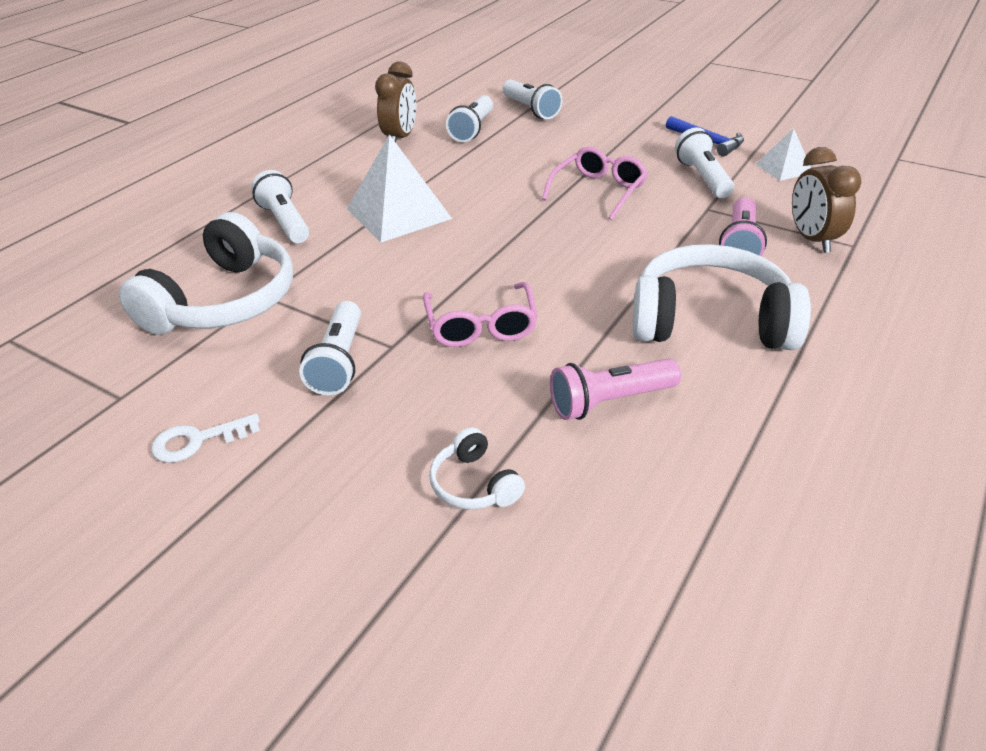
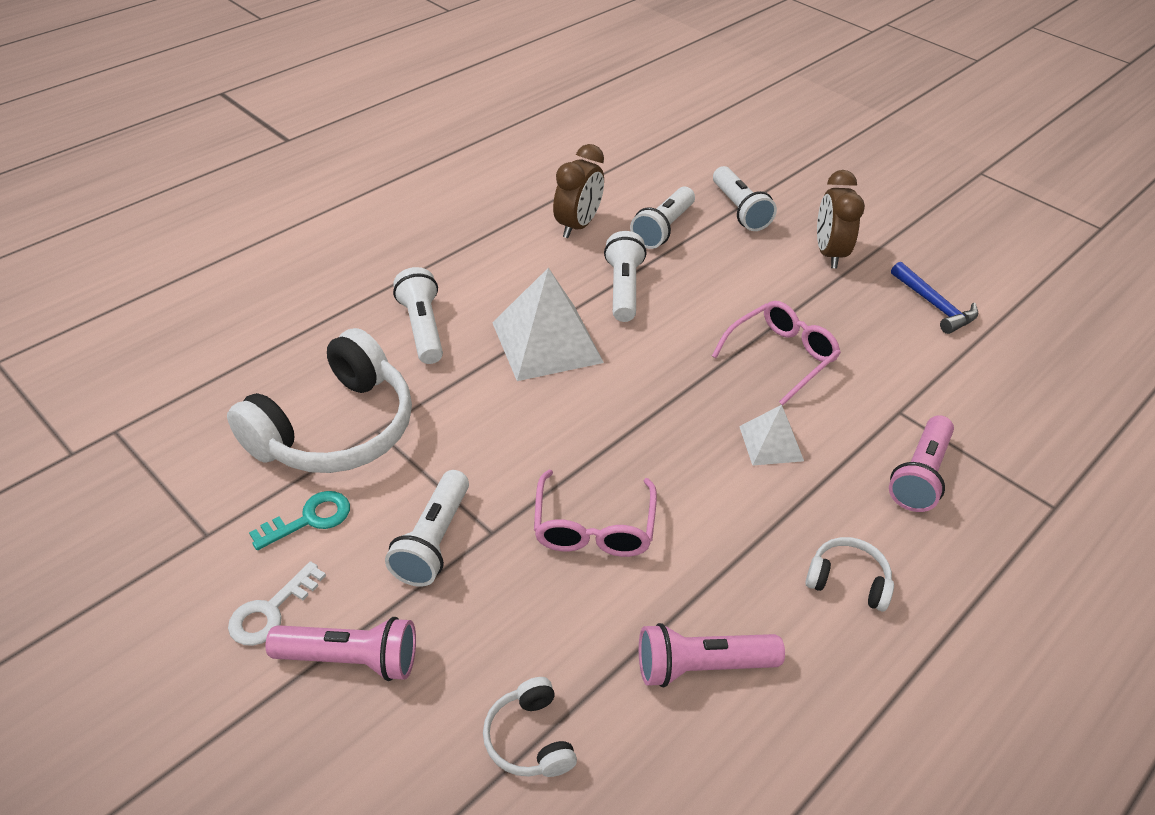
camera: 10 degrees right, 5 degrees up
(198, 440) = (271, 610): white key -> white key turned 45 degrees counterclockwise
(217, 368) = (309, 519): none -> turquoise key
(287, 461) = (351, 659): none -> pink flashlight
(702, 178) = (910, 362): white flashlight -> white flashlight (623, 289)
(710, 321) = (847, 581): white headphones -> white headphones, size x0.45
(784, 168) = (1013, 368): white pyramid -> white pyramid (771, 443)
(812, 239) = (1008, 487): brown clock -> brown clock (829, 253)

